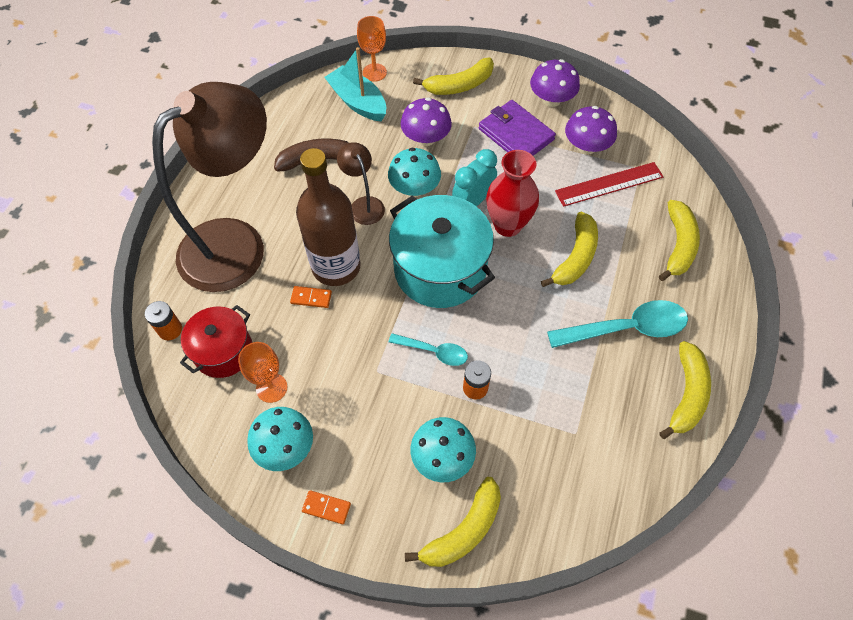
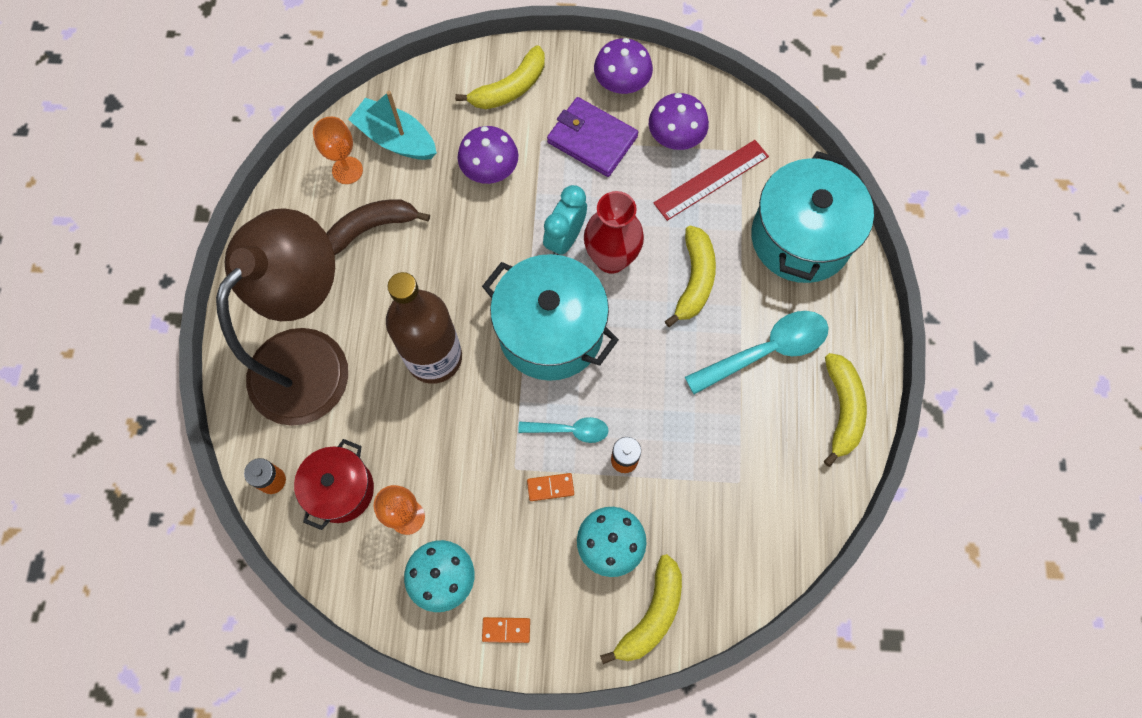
camera: 15 degrees left, 10 degrees up
(311, 298) = (418, 402): orange domino -> orange domino (550, 487)
(364, 205) = (443, 273): brown lamp -> none
(374, 72) = (404, 93): orange goblet -> orange goblet (347, 170)
(414, 188) = (495, 238): turquoise mushroom -> none
(678, 245) = (801, 238): yellow banana -> turquoise pot

